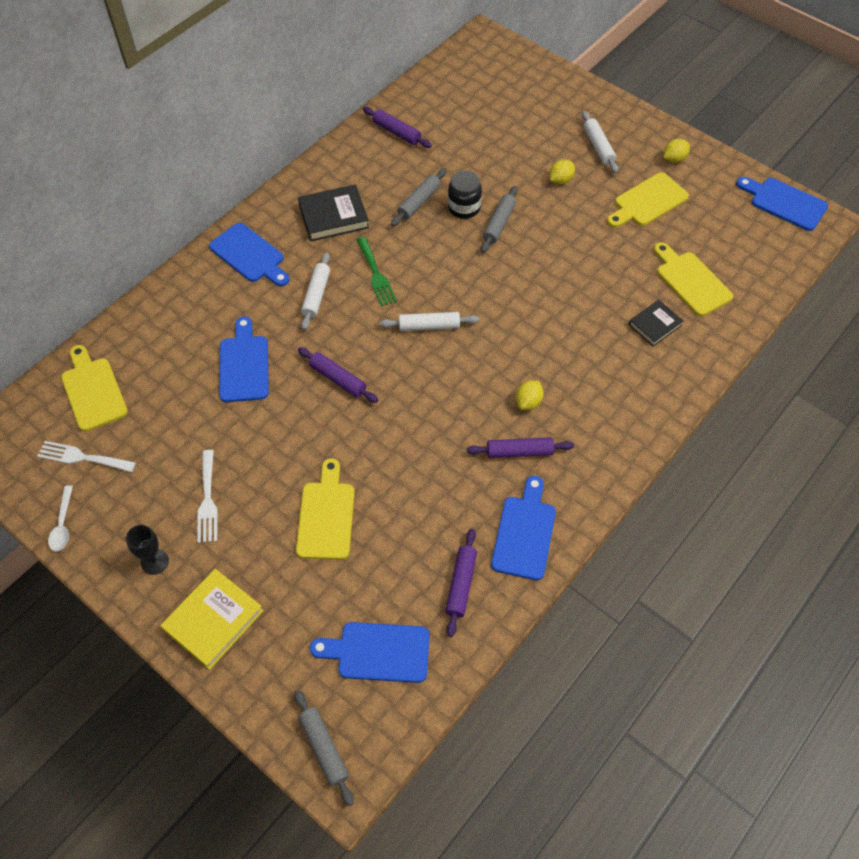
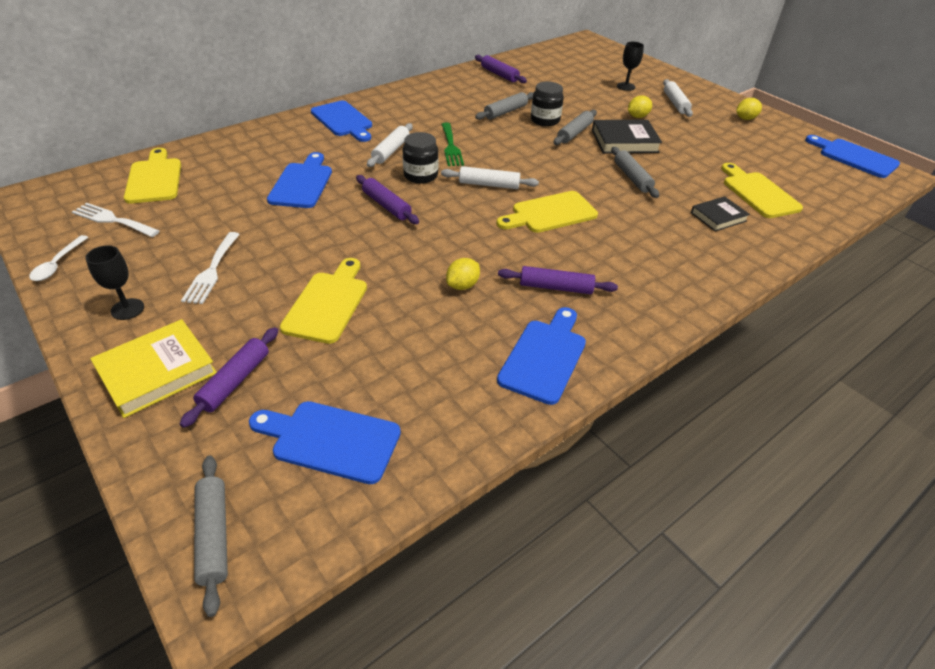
camera: 10 degrees right, 15 degrees down
(333, 216) = (427, 110): black book -> black book (624, 141)
(358, 327) = (420, 175): none -> black jar
(461, 584) = (455, 391): purple rolling pin -> purple rolling pin (235, 381)
(528, 402) = (574, 251): yellow lemon -> yellow lemon (462, 285)
(541, 126) = (626, 86): none -> black goblet
(567, 284) = (632, 178): none -> grey rolling pin
(648, 201) = (718, 139): yellow cutting board -> yellow cutting board (550, 213)

